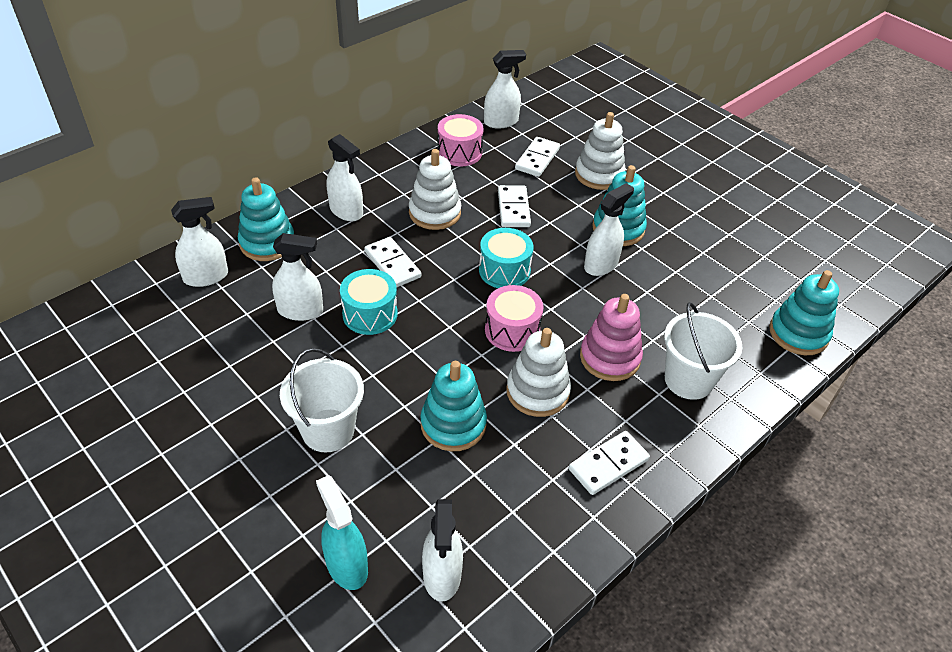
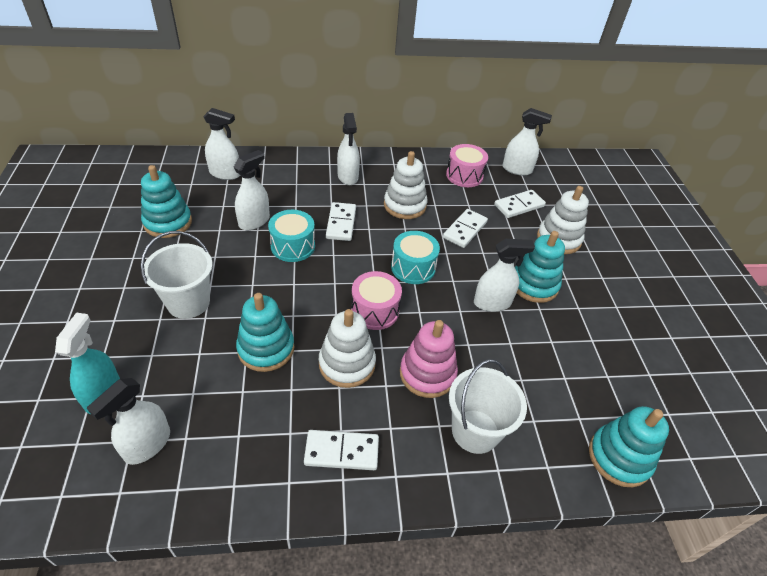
camera: 35 degrees right, 0 degrees up
(267, 243) = (280, 172): turquoise stacking toy -> turquoise stacking toy (168, 222)
(300, 311) = (254, 221): white spray bottle -> white spray bottle turned 90 degrees counterclockwise

